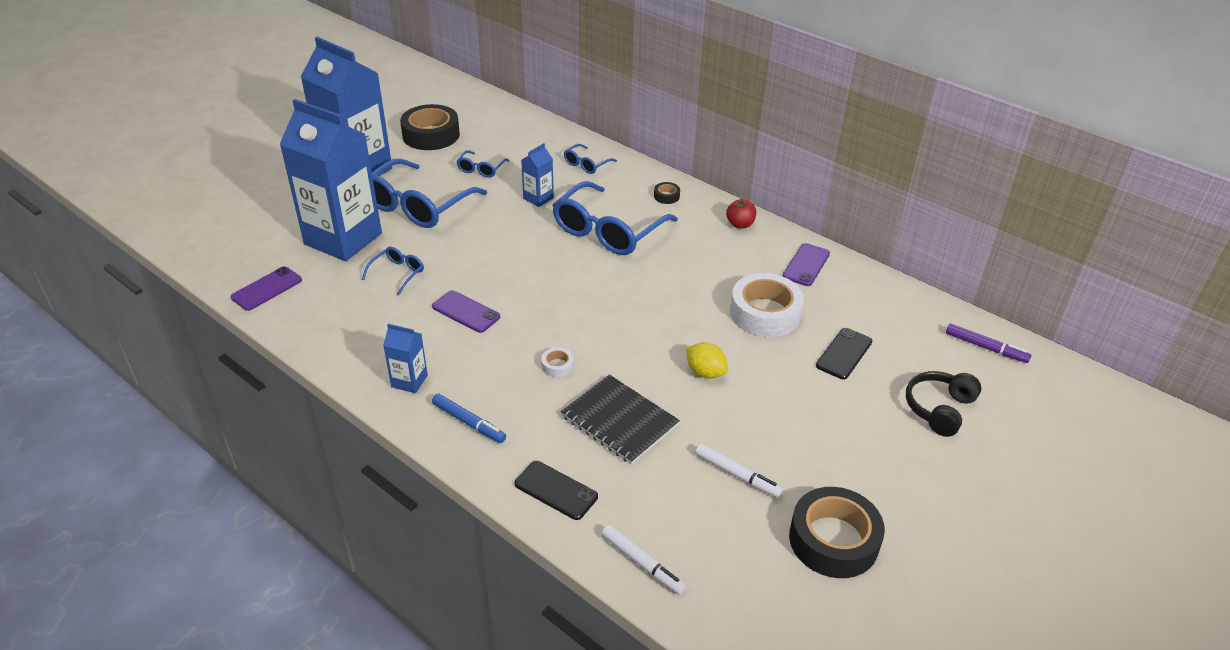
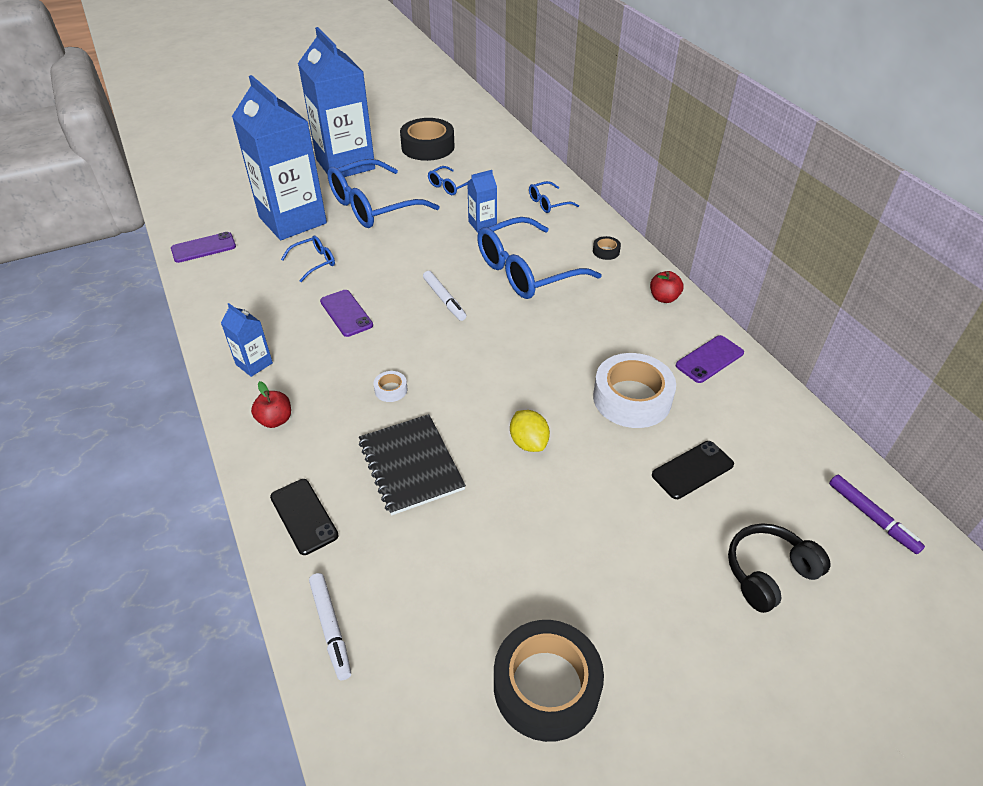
camera: 25 degrees right, 5 degrees up
(469, 422) = (275, 420): blue marker -> red apple
(737, 475) = (489, 567): white marker -> white marker (444, 299)

